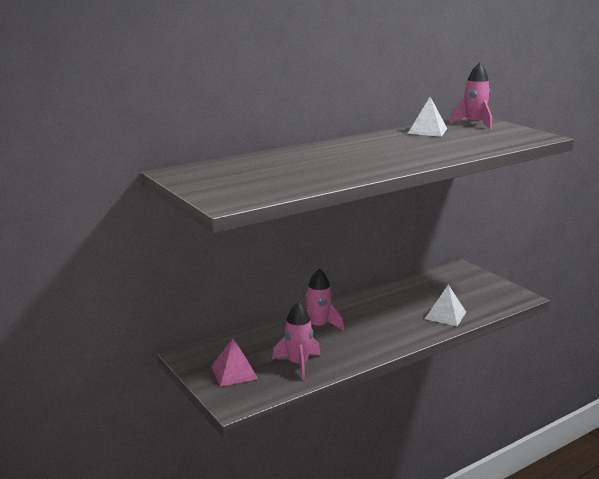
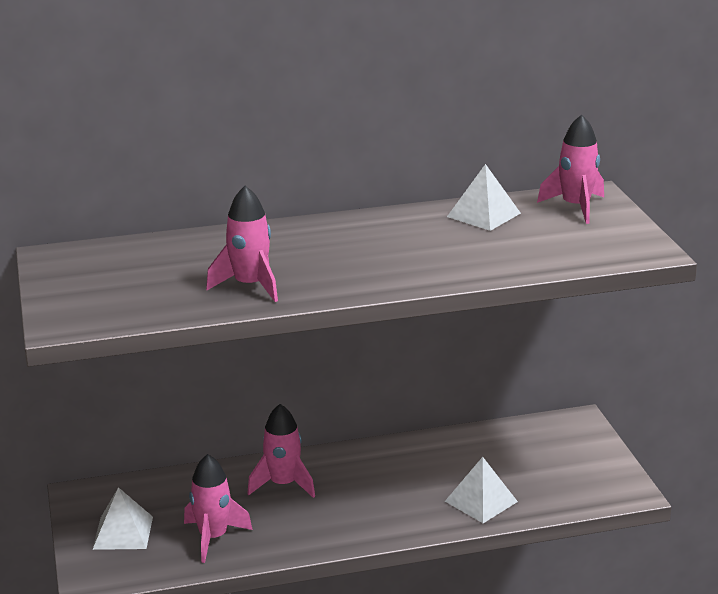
camera: 20 degrees right, 5 degrees up
(234, 372) = (123, 532): pink pyramid -> white pyramid
(331, 172) = (250, 286): none -> pink rocket

